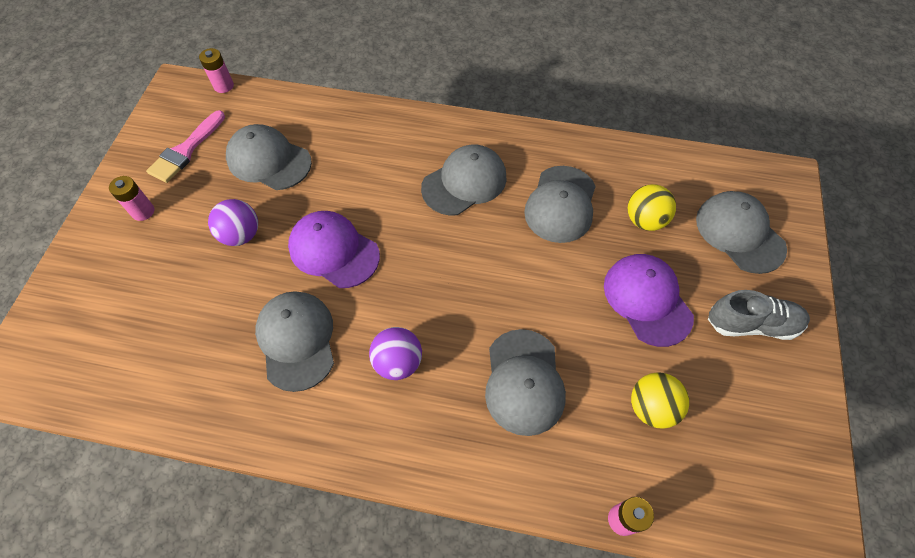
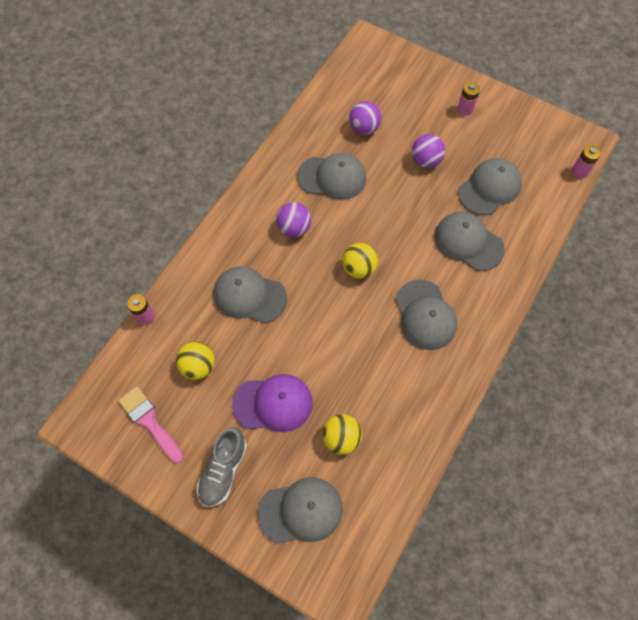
camera: 110 degrees right, 5 degrees up
(186, 150) = (515, 139): pink brush -> pink brush (150, 421)
(196, 325) = (364, 128): none -> purple ball
(333, 251) = (392, 212): purple cap -> none
(430, 264) = (359, 268): none -> yellow ball
(561, 204) = (379, 379): grey cap -> grey cap (468, 242)

